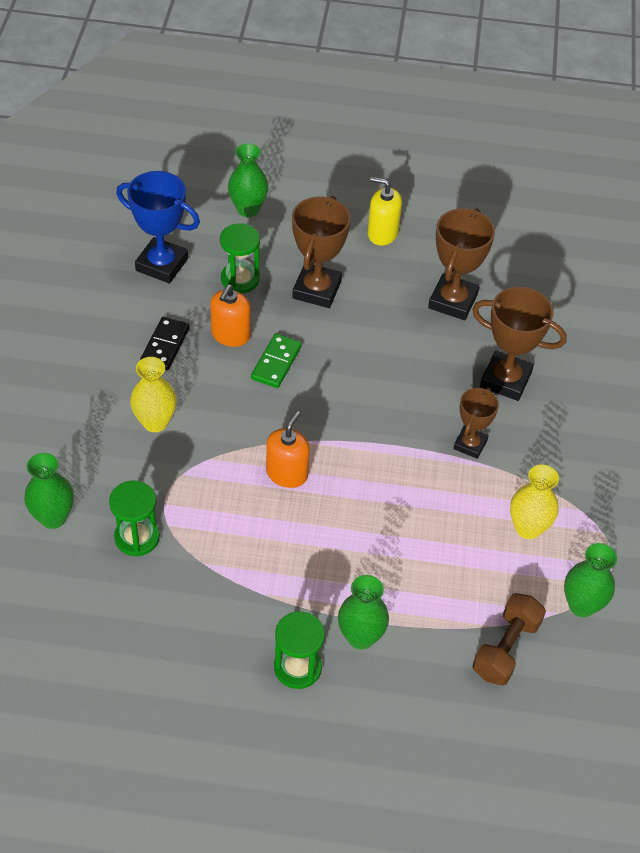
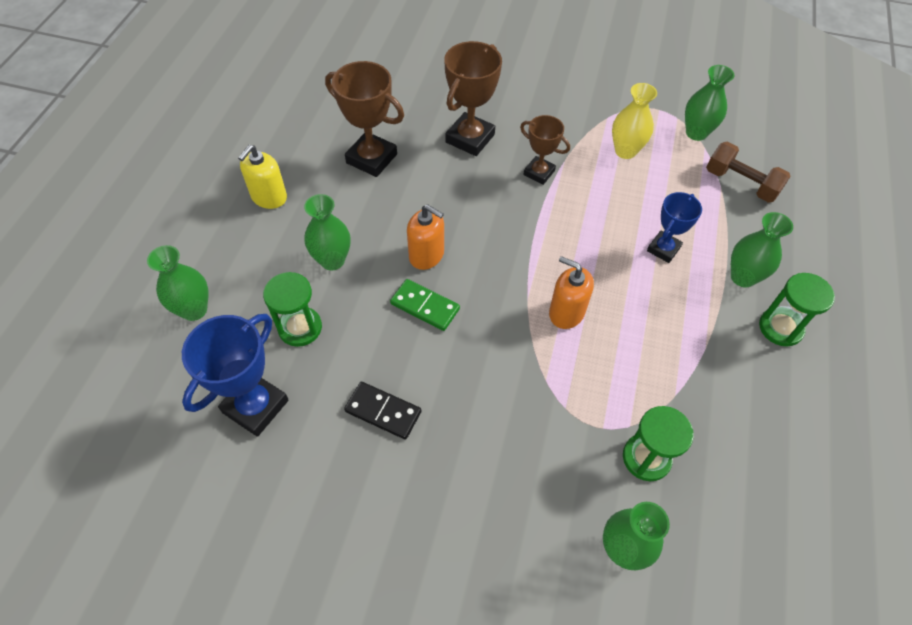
camera: 80 degrees left, 5 degrees up
(155, 422) = (493, 429): yellow vase -> none
(230, 335) = (379, 344): orange soap dispenser -> orange soap dispenser (426, 255)
(317, 290) = (332, 260): brown trophy -> green vase
(385, 561) = (663, 249): none -> blue trophy

